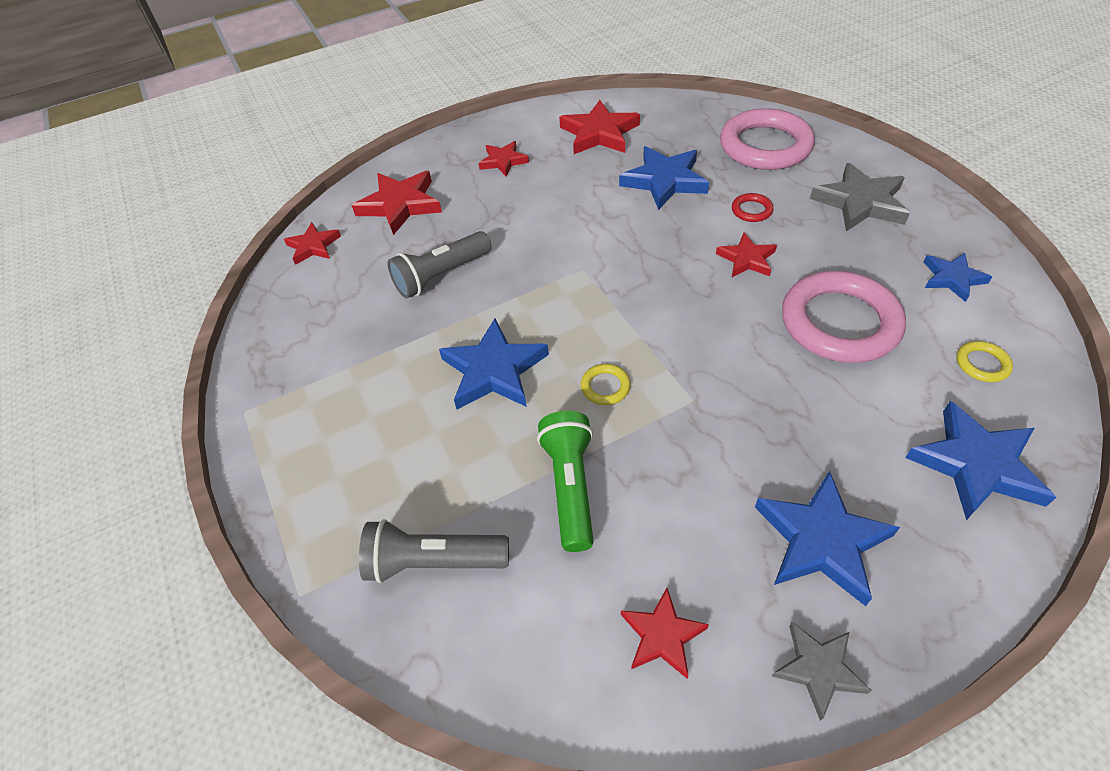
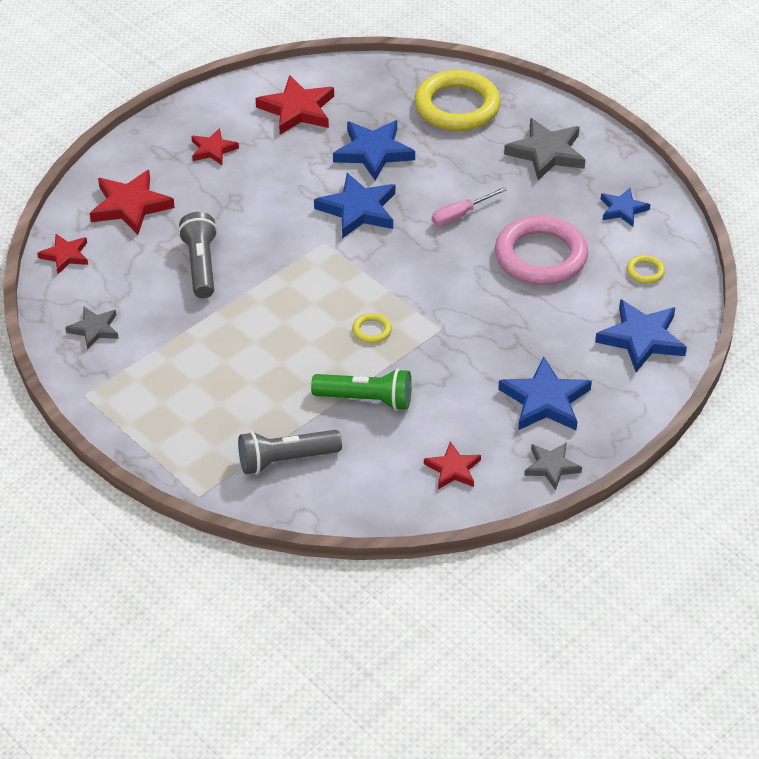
camera: 20 degrees left, 5 degrees down
(298, 332) = (94, 329): none -> grey star
(441, 276) = (200, 265): grey flashlight -> grey flashlight turned 135 degrees clockwise
(494, 370) = (279, 332): blue star -> blue star (358, 210)
(570, 486) = (366, 399): green flashlight -> green flashlight turned 120 degrees clockwise
(746, 259) = (460, 215): red star -> pink screwdriver
(751, 210) = (456, 171): red ring -> none
(765, 146) = (457, 106): pink ring -> yellow ring

